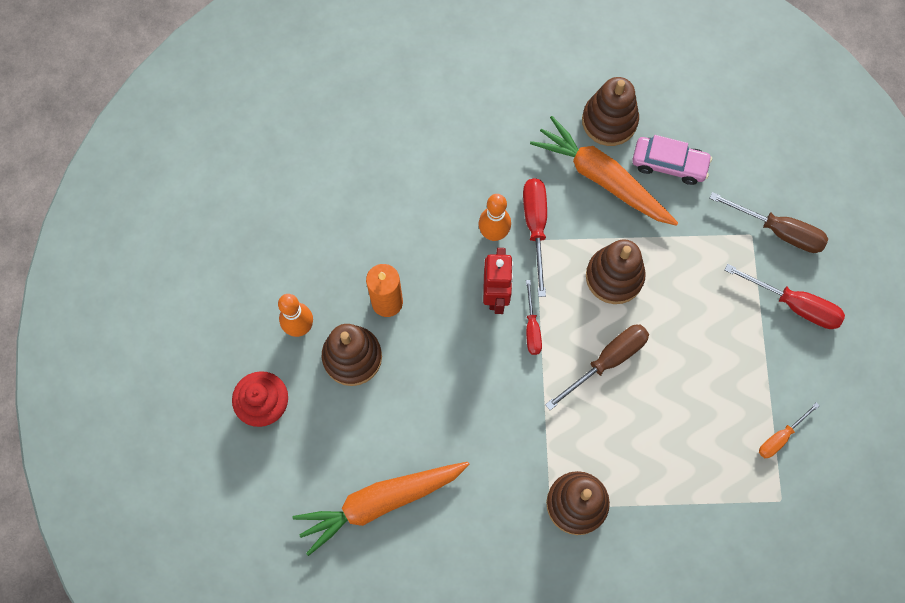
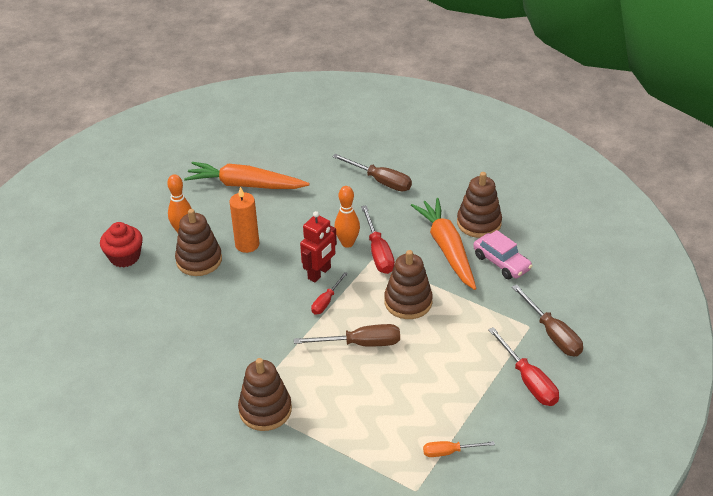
camera: 35 degrees right, 30 degrees down
(380, 502) = (141, 340): orange carrot -> orange carrot (245, 185)
(462, 119) = (380, 181): none -> brown screwdriver
(535, 227) = (378, 252): red screwdriver -> red screwdriver turned 135 degrees clockwise

